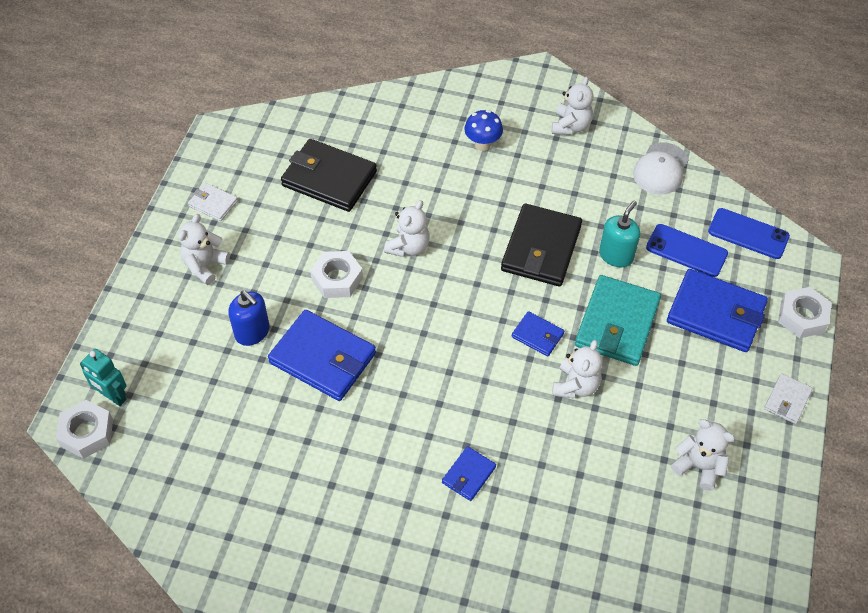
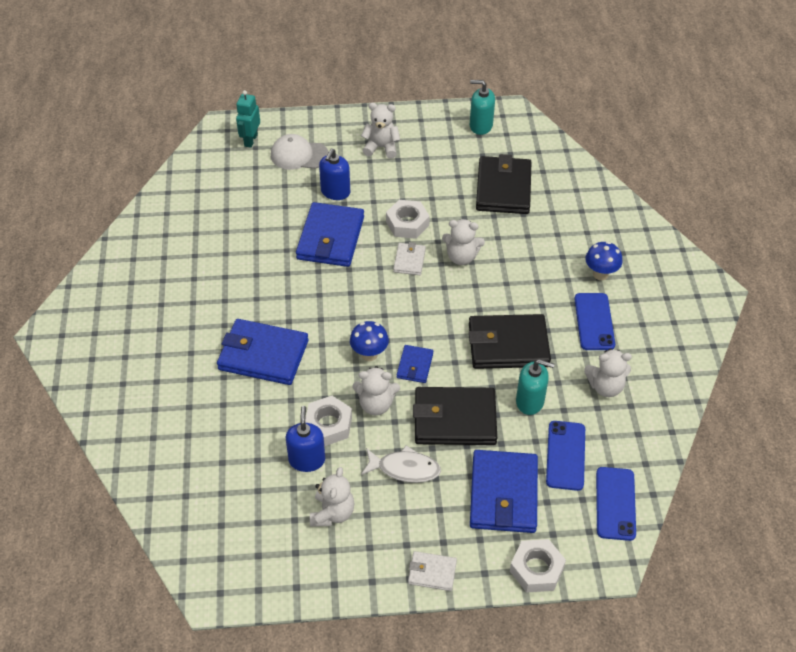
camera: 70 degrees right, 5 degrees down
(87, 433) = (217, 138): white nut -> white nut (328, 425)
(213, 203) = (440, 132): white wallet -> white wallet (409, 260)
(224, 165) = (480, 126): none -> turquoise soap dispenser
(468, 475) = (263, 355): blue wallet -> blue wallet, size x1.99
(507, 371) = (369, 354): none -> blue mushroom
(539, 171) = (594, 322): none -> blue phone
(570, 126) = (664, 331): white teddy bear -> white teddy bear (605, 386)
(617, 323) = (455, 419): turquoise wallet -> black wallet
(626, 471) = (307, 460): none -> blue soap dispenser
(660, 169) = (654, 413): white cap -> white cap (299, 155)
(663, 385) = (405, 469): none -> white fish

